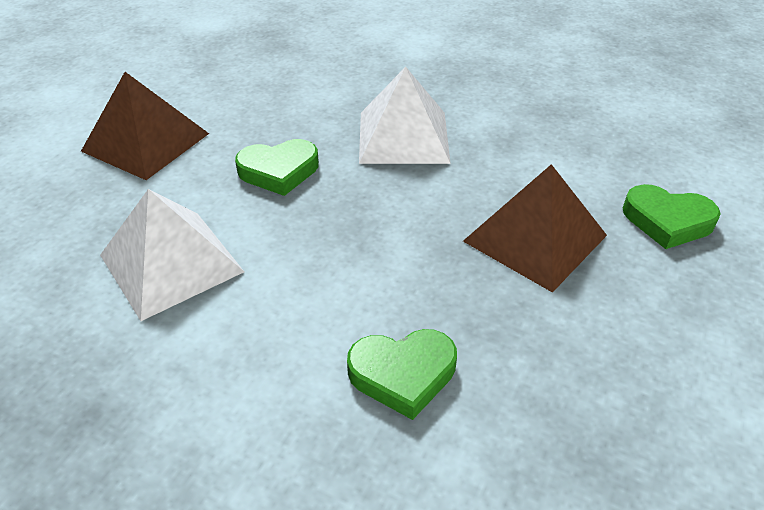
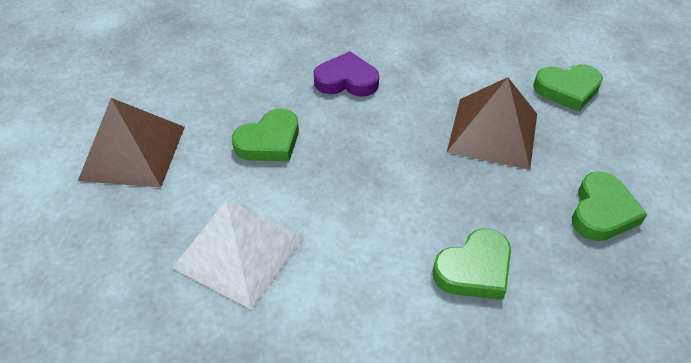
camera: 25 degrees left, 5 degrees up
(403, 137) = (346, 80): white pyramid -> purple heart
(614, 371) = (602, 211): none -> green heart

